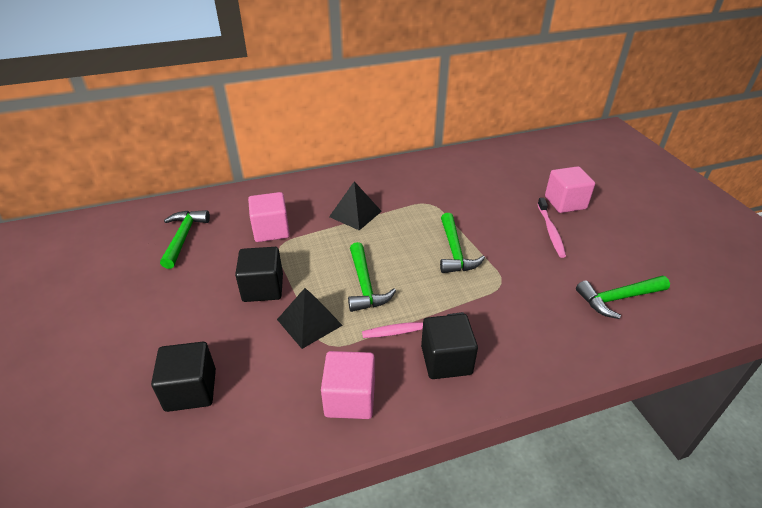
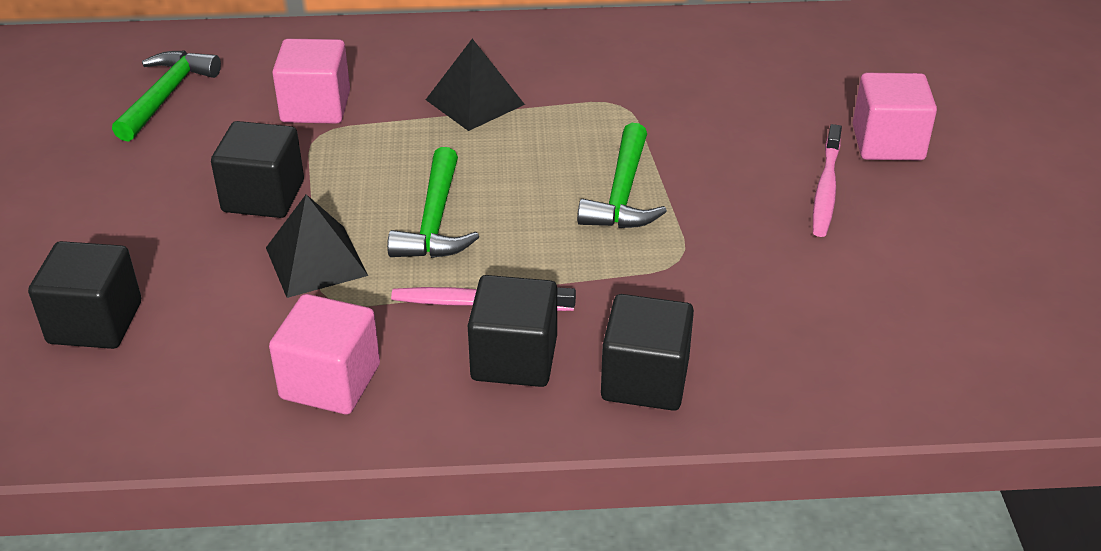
camera: 15 degrees right, 0 degrees up
(521, 358) = (645, 380): none -> black cube
(618, 298) = (883, 322): green hammer -> none

